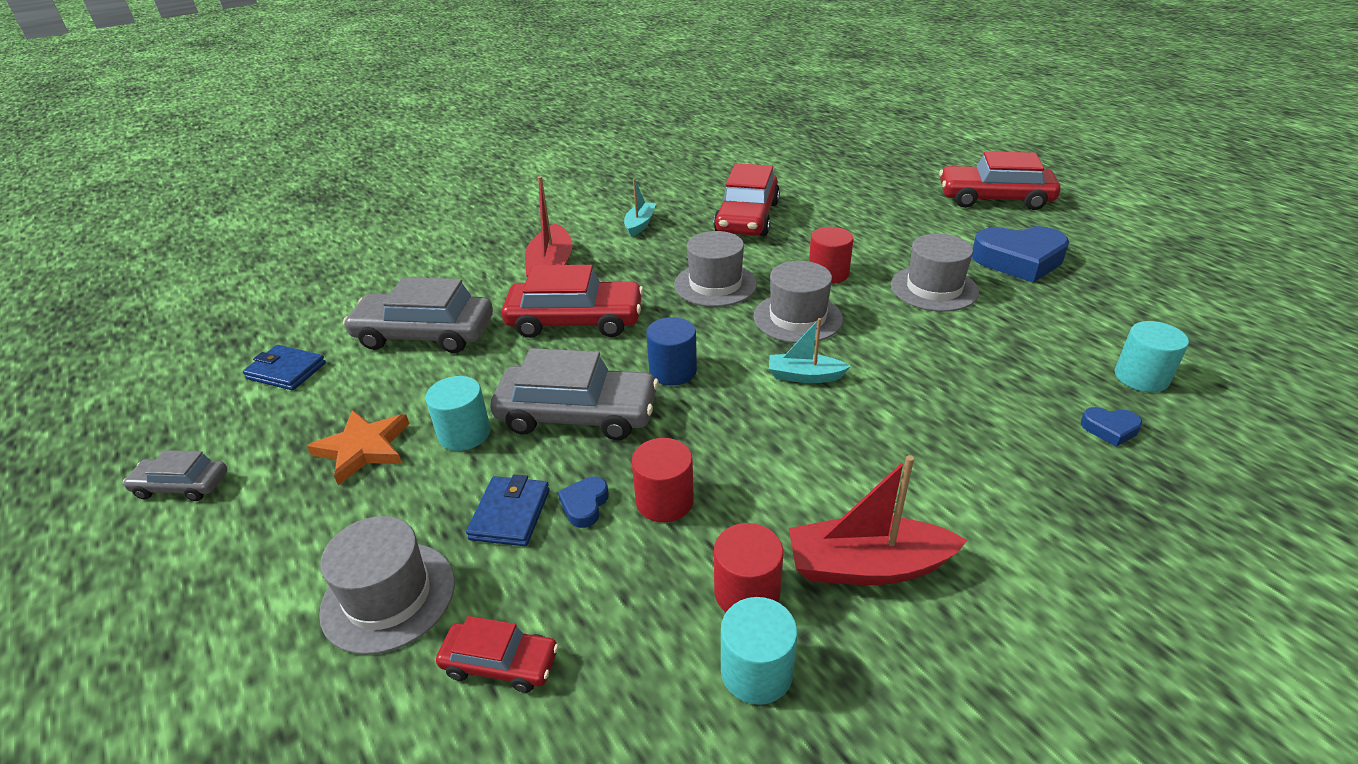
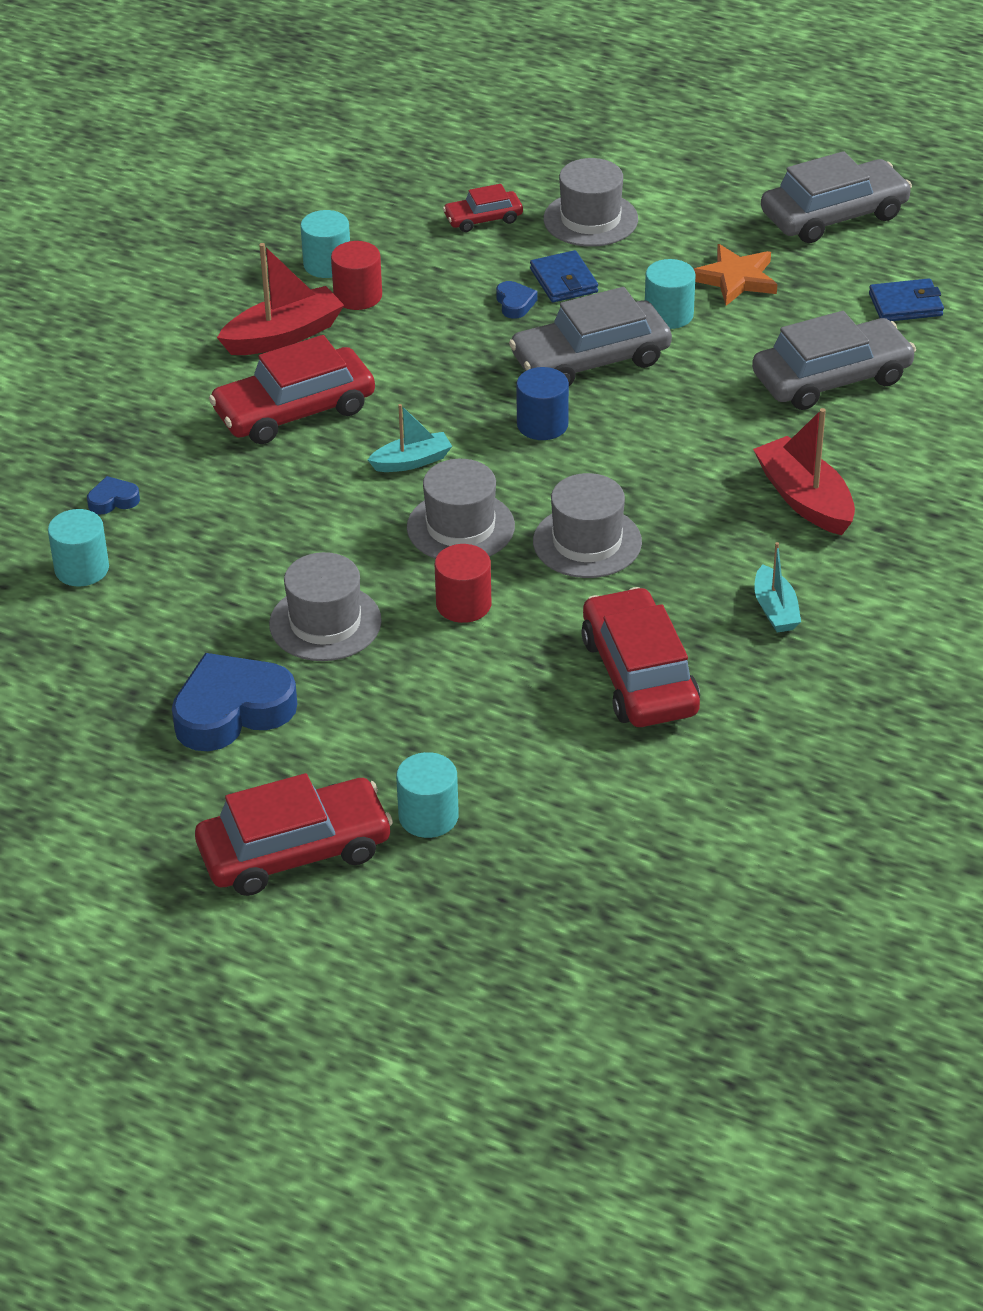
camera: 150 degrees right, 5 degrees up
(182, 485) = (834, 215): grey car -> grey car, size x1.90
(575, 321) = (696, 443): red car -> red car (294, 410)
(664, 501) = (457, 325): red cylinder -> none
(910, 195) = (428, 816): none -> turquoise cylinder

